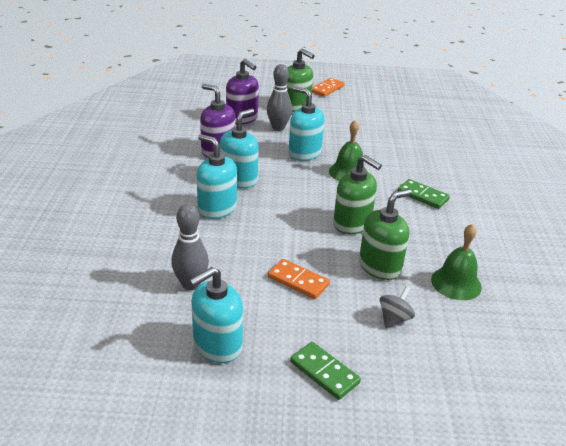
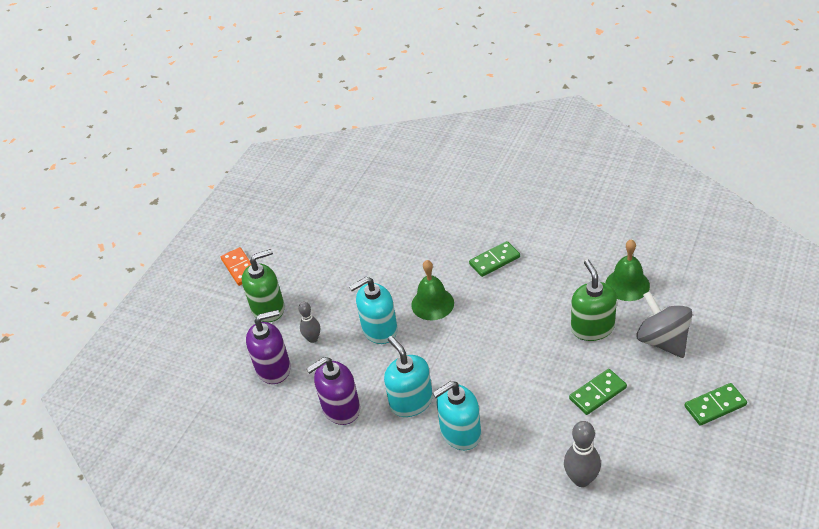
camera: 60 degrees left, 10 degrees up
(217, 345) = (670, 474): turquoise soap dispenser -> none
(278, 128) = (313, 339): grey bowling pin -> grey bowling pin, size x0.66
(298, 281) = (598, 393): orange domino -> green domino
(352, 224) = (522, 328): green soap dispenser -> none
(394, 319) = (662, 340): grey spinning top -> grey spinning top, size x1.82

